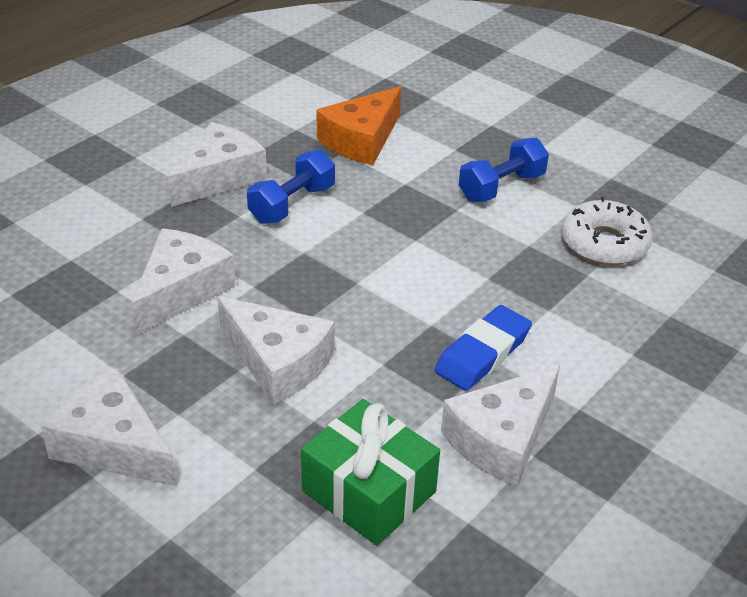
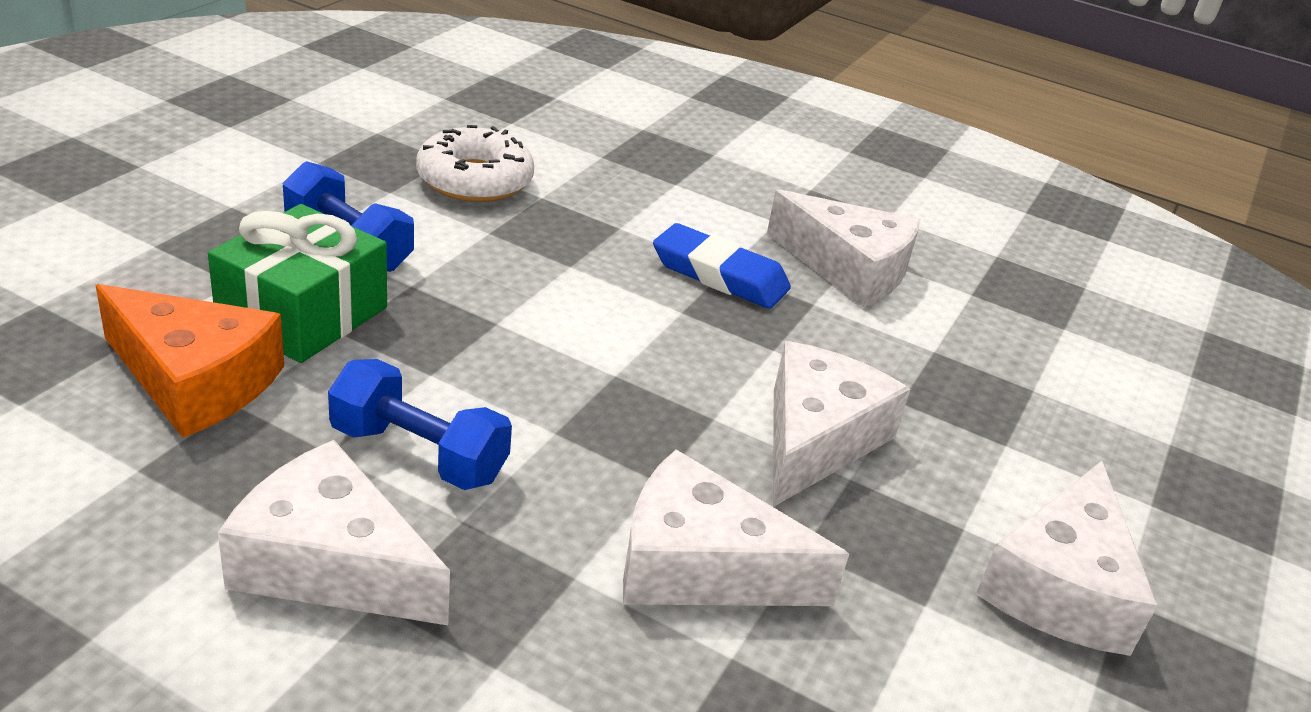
camera: 105 degrees left, 5 degrees down
(369, 491) = (978, 355): green gift -> green gift (303, 314)

